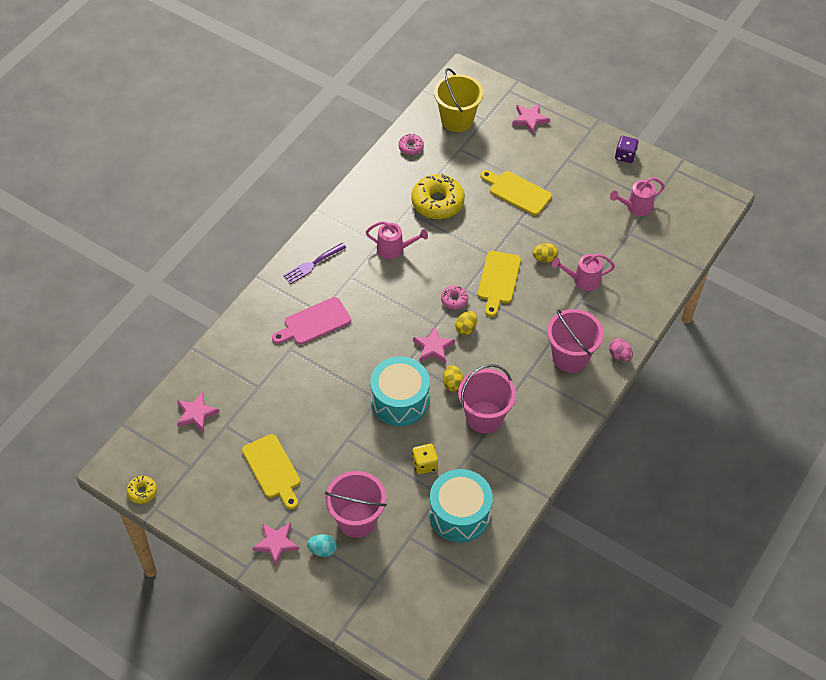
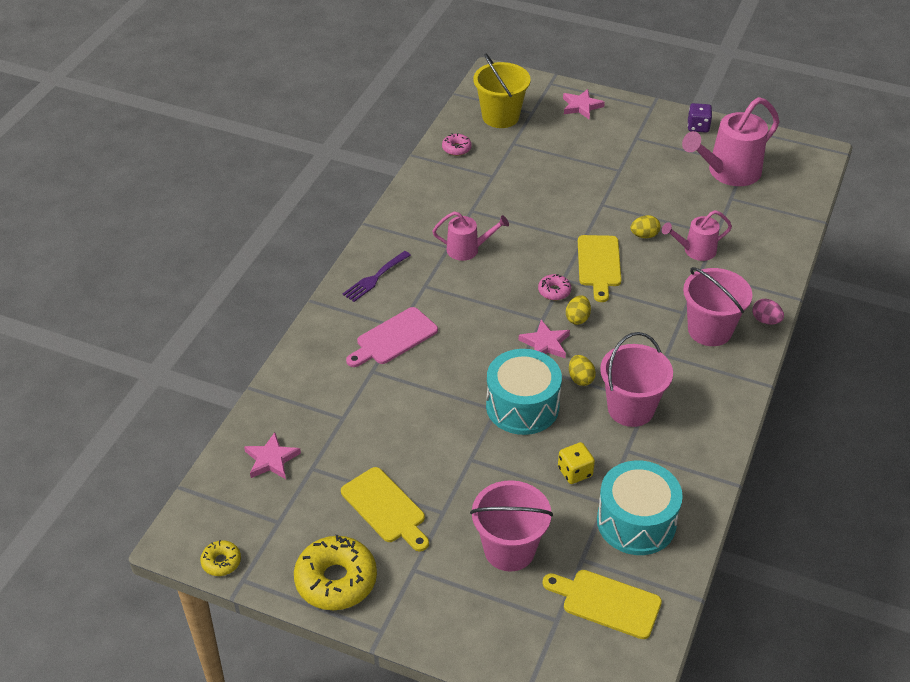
camera: 10 degrees left, 10 degrees down
(276, 543) = (413, 595): pink star -> none
(322, 550) = (476, 593): turquoise egg -> none
(437, 202) = (503, 197): yellow donut -> yellow donut (336, 580)
(517, 192) = (591, 175): yellow cutting board -> yellow cutting board (606, 603)
(635, 207) = (728, 173): pink watering can -> pink watering can, size x1.76

